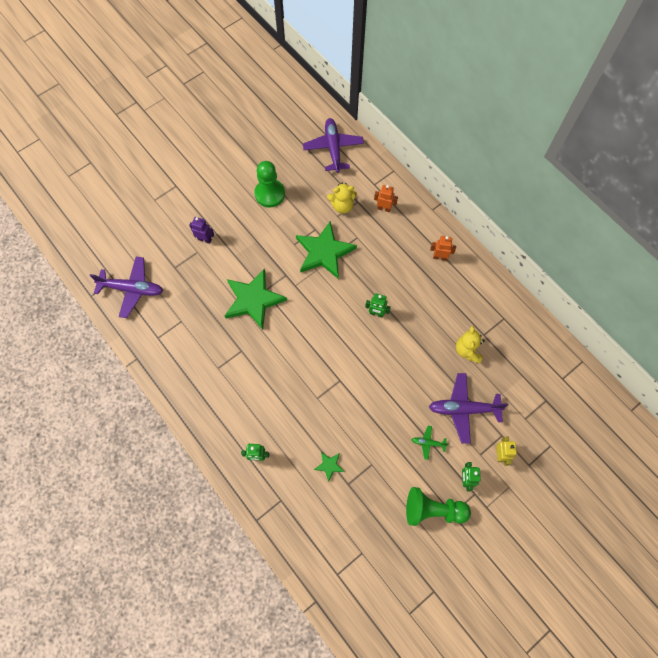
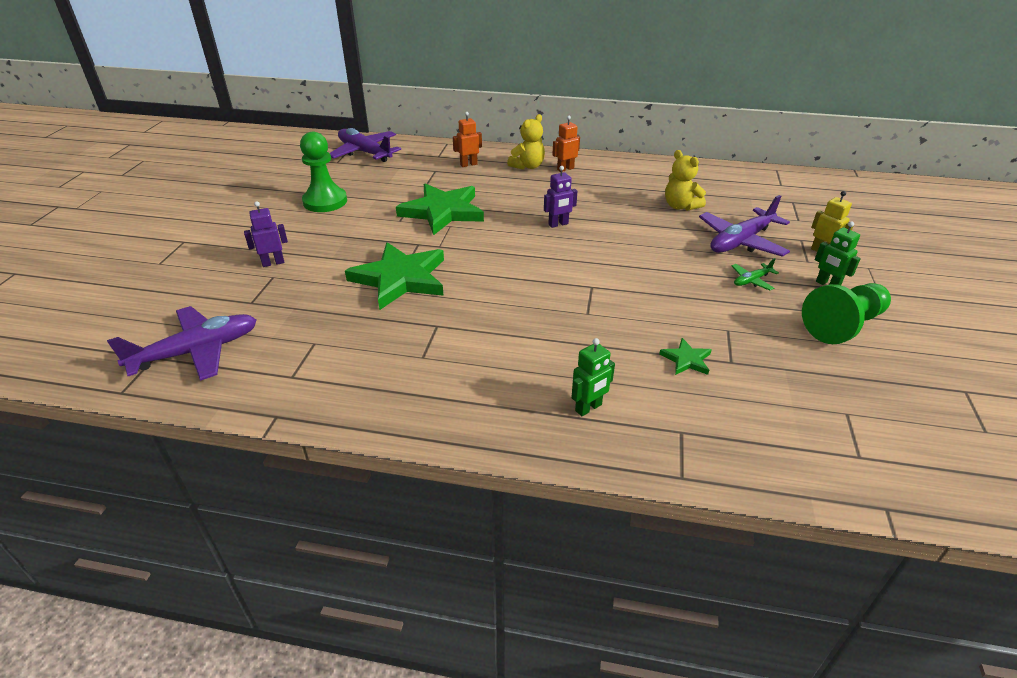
camera: 40 degrees left, 30 degrees down
(342, 206) = (422, 178): yellow teddy bear -> yellow teddy bear (527, 166)
(376, 313) = (558, 224): green robot -> purple robot

